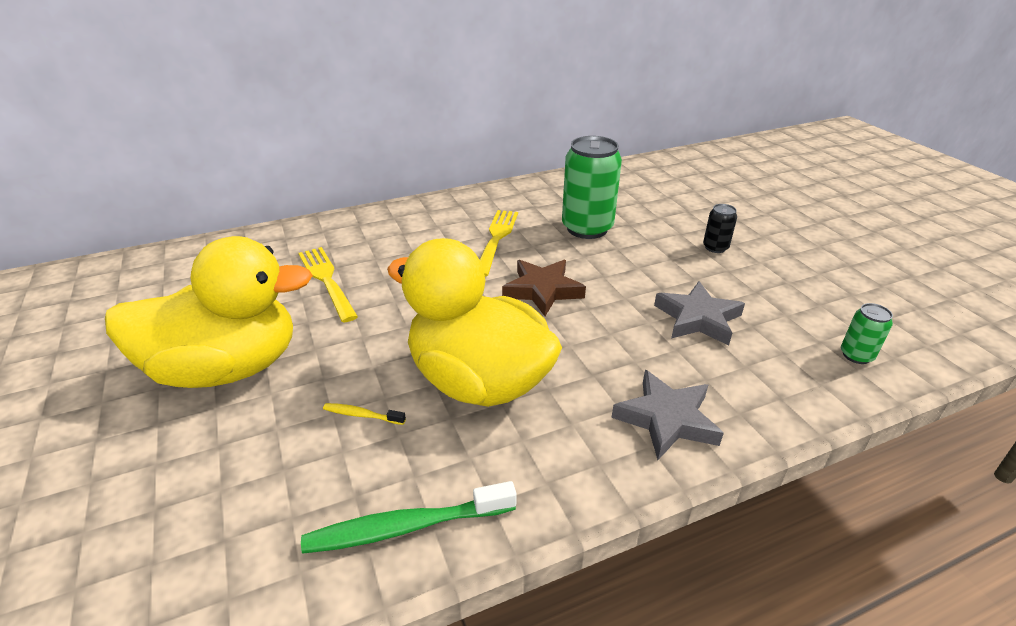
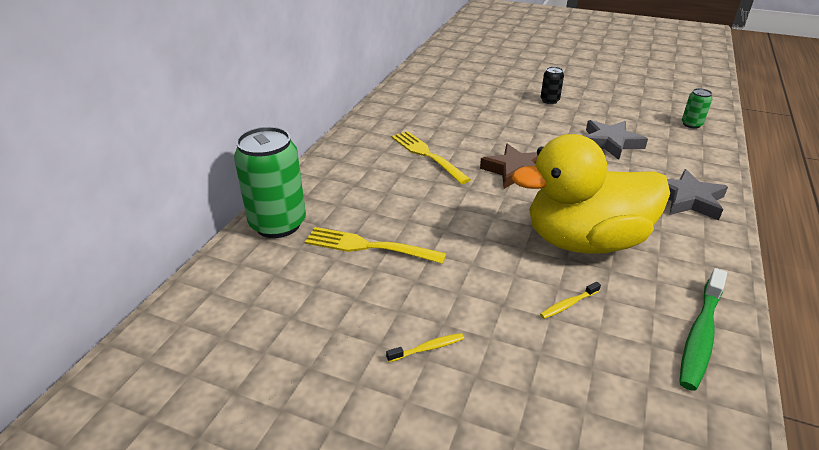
camera: 45 degrees left, 0 degrees up
(227, 368) = (428, 348): yellow duck -> yellow toothbrush
(587, 228) = (467, 121): green can -> green can (278, 224)

